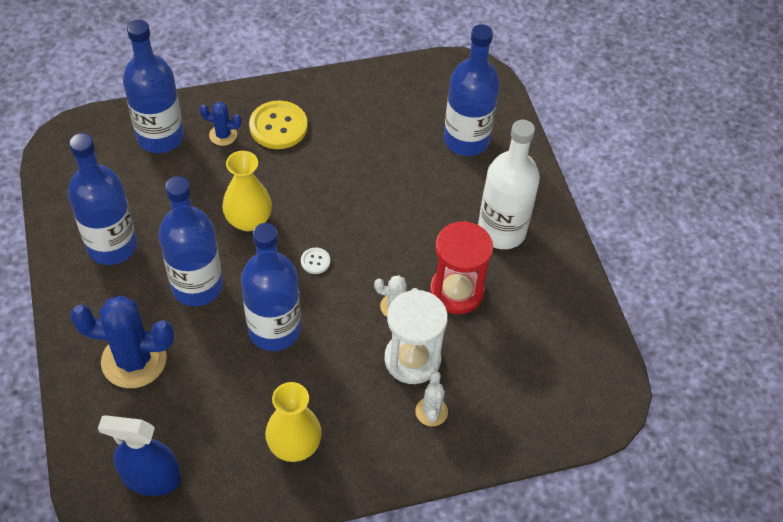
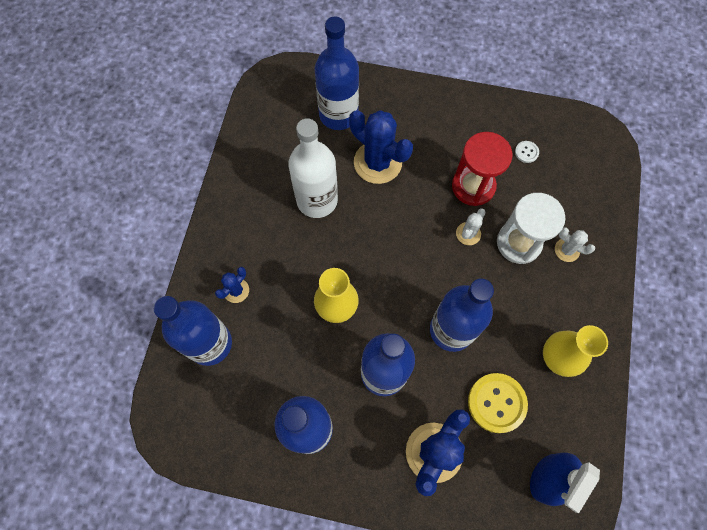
camera: 60 degrees left, 15 degrees up
(278, 126) = (251, 243): yellow button -> yellow button (496, 403)
(315, 261) = (401, 272): white button -> white button (526, 152)
(431, 194) = (377, 162): none -> blue cactus
(501, 231) = (434, 132): white bottle -> white bottle (317, 200)

